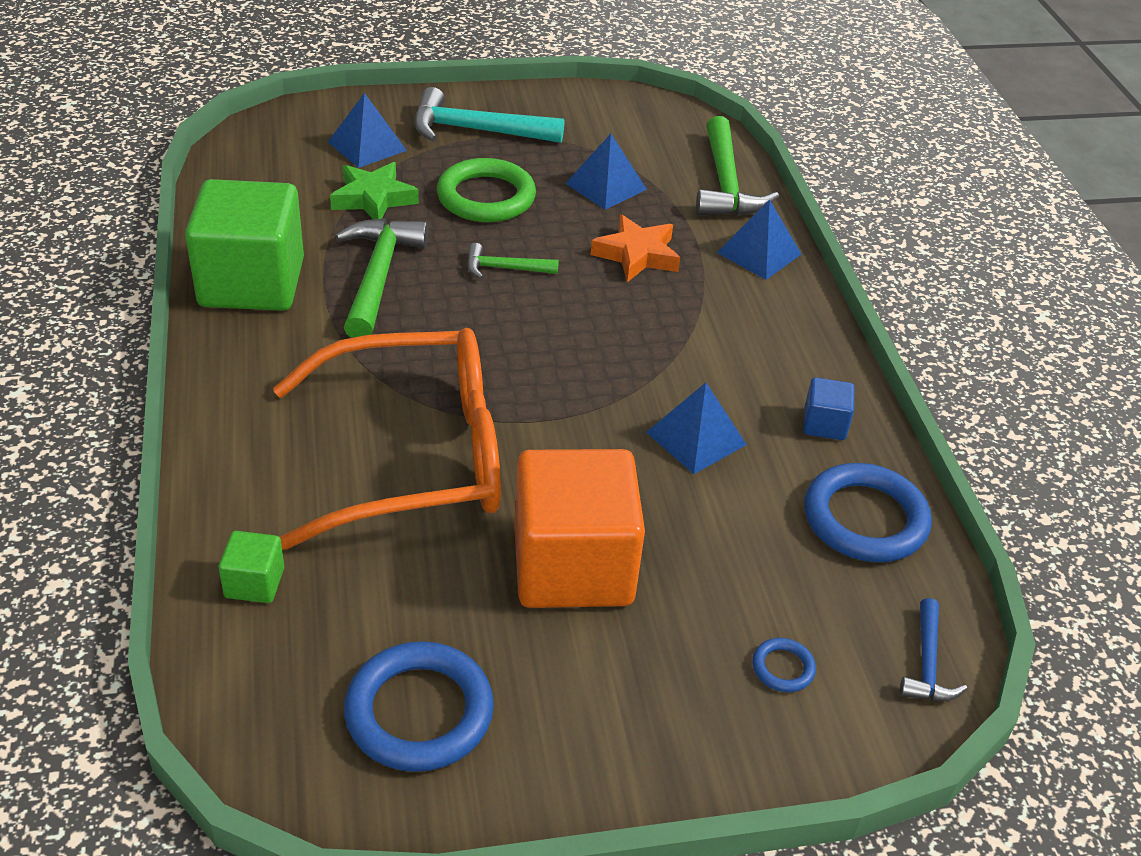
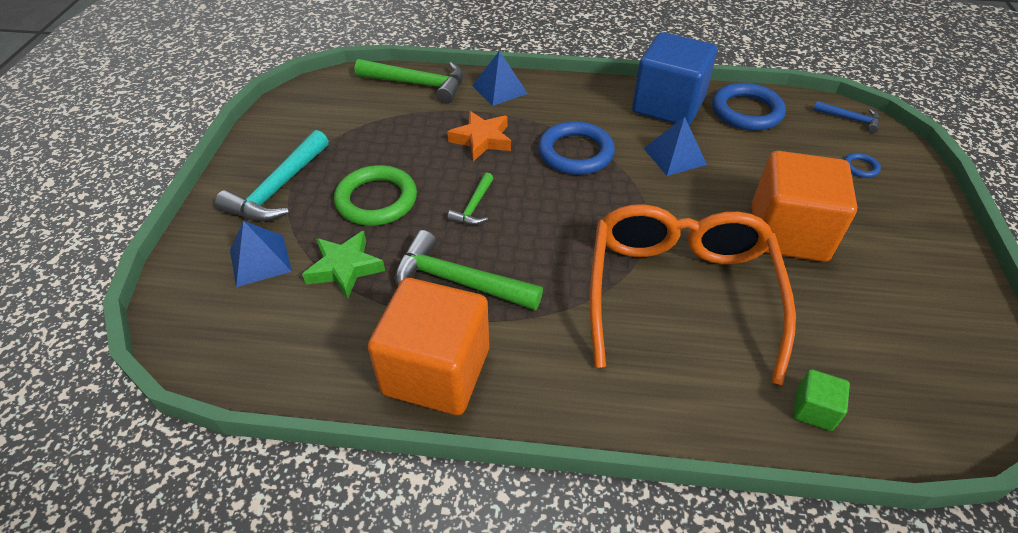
camera: 70 degrees left, 5 degrees up
(252, 283) = (436, 371): green cube -> orange cube
(419, 712) = (921, 329): blue ring -> blue ring (575, 153)
(606, 186) = (393, 136): blue pyramid -> none
(824, 424) = (668, 105): blue cube -> blue cube, size x2.35

